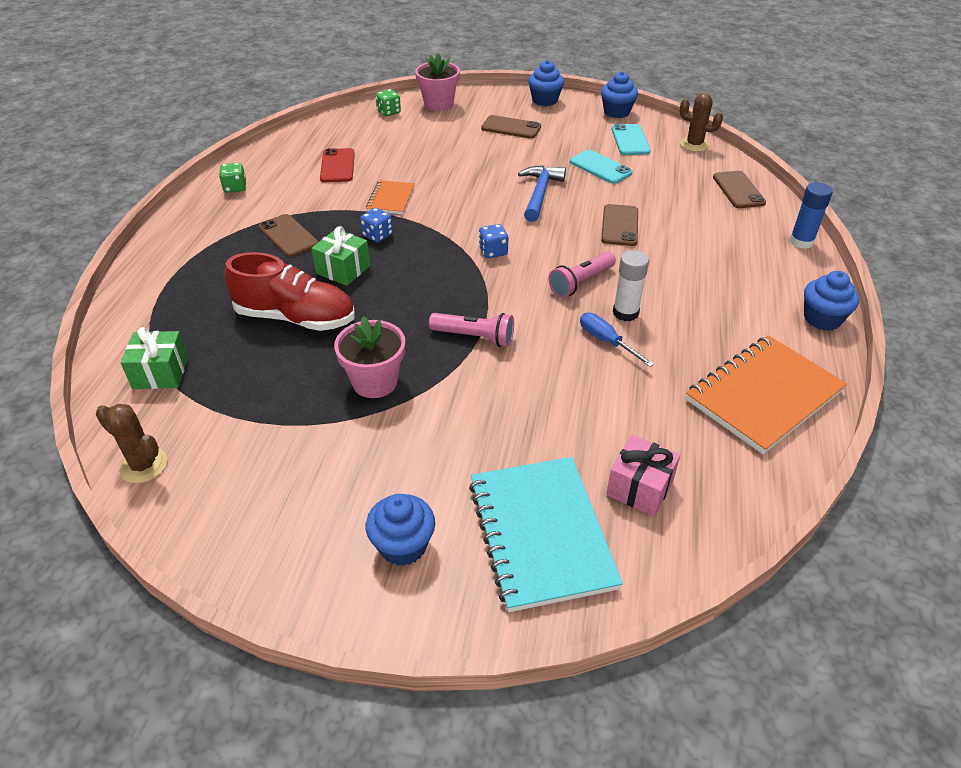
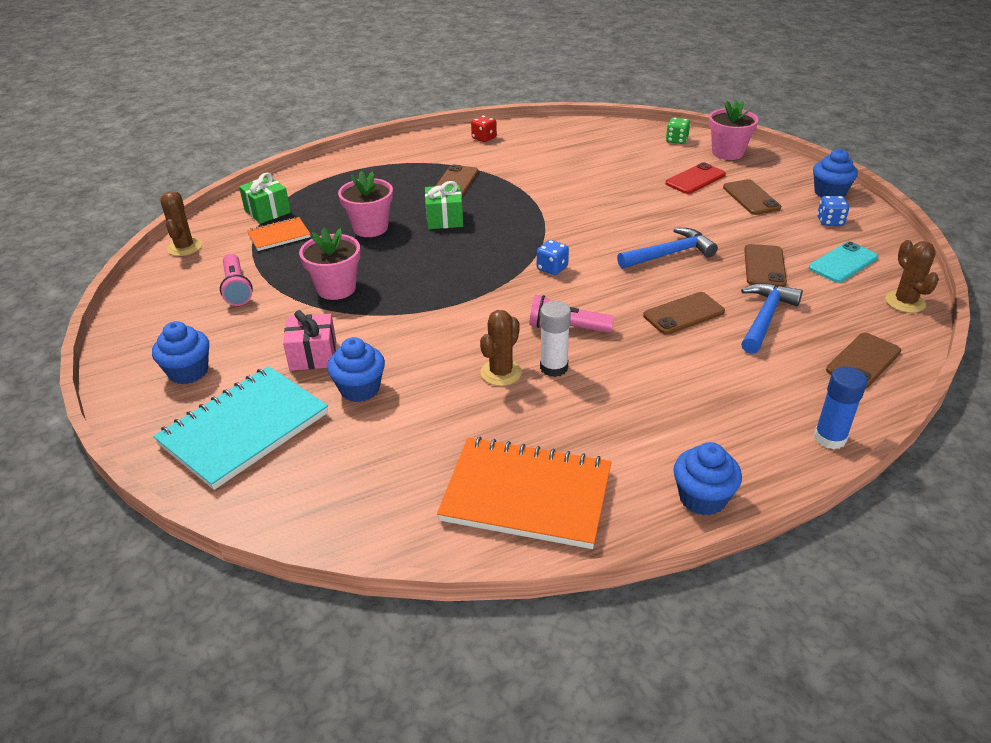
camera: 55 degrees right, 5 degrees down
(235, 188) = (484, 138): green dice -> red dice
(296, 318) = (370, 228): red shoe -> pink flower pot
(337, 166) = (568, 157): red phone -> red phone (695, 179)
(377, 235) = (503, 212): blue dice -> blue dice (830, 221)
(391, 199) = (558, 196): orange notebook -> orange notebook (279, 236)
(474, 337) = (432, 307): pink flashlight -> pink flashlight (237, 288)
(600, 167) = (764, 266): turquoise phone -> brown phone
(606, 341) = (501, 373): blue screwdriver -> brown cactus
(616, 112) = (882, 235): blue cupcake -> blue cupcake (360, 389)
(639, 487) = (334, 460): pink gift -> pink gift (313, 355)
(659, 198) = (765, 318): none -> blue hammer

